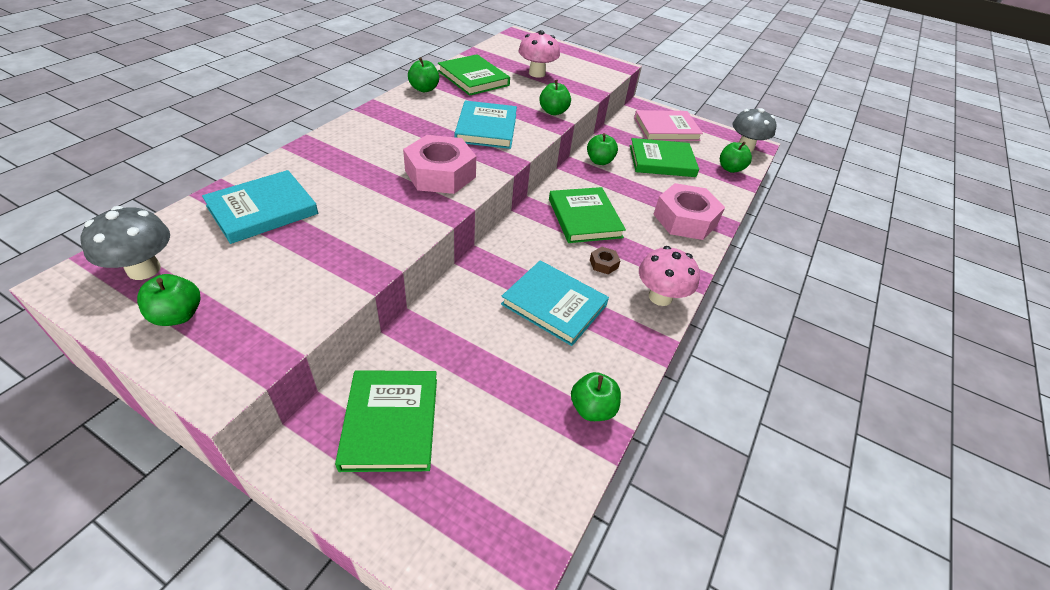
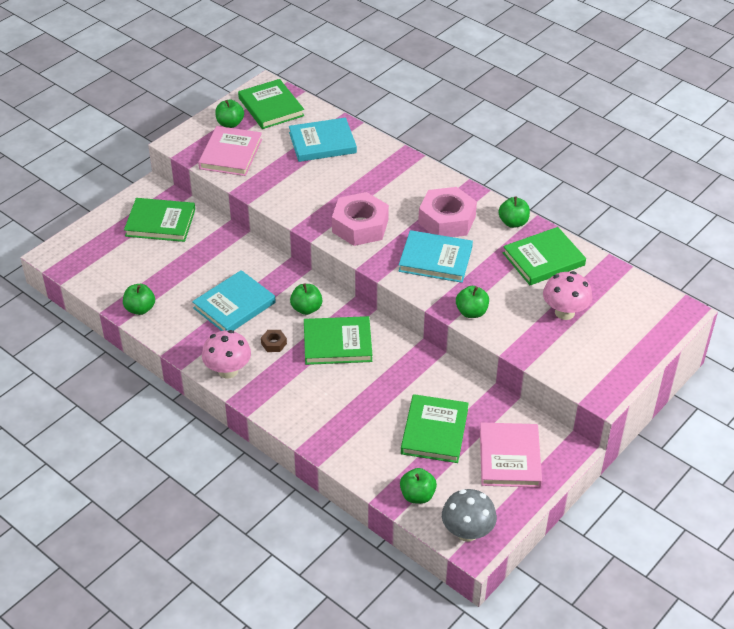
camera: 105 degrees right, 0 degrees up
(144, 269) = (271, 107): grey mushroom -> green book
(263, 210) = (322, 143): turquoise book -> turquoise book turned 75 degrees counterclockwise
(271, 304) = (230, 154): none -> pink book
(599, 161) = (434, 375): green apple -> green apple (306, 308)
(685, 219) = (326, 420): pink nut -> pink nut (447, 220)

